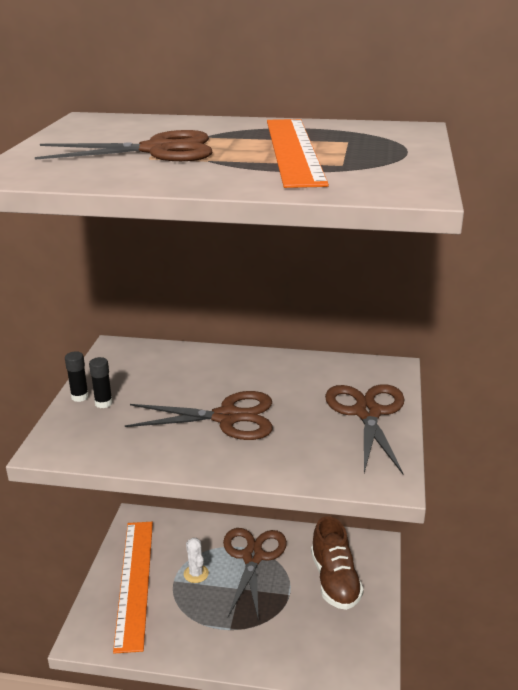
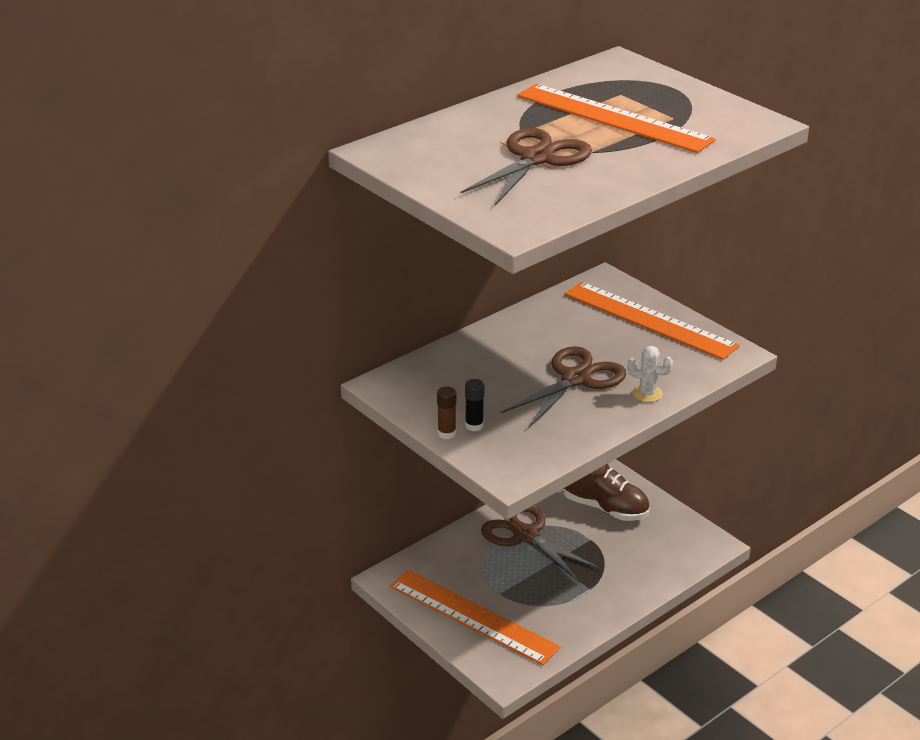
camera: 50 degrees left, 5 degrees up
(80, 397) = (446, 433): black glue stick -> brown glue stick
(196, 574) = (507, 576): white cactus -> white cactus (647, 393)
(367, 413) = (649, 320): brown scissors -> orange ruler

